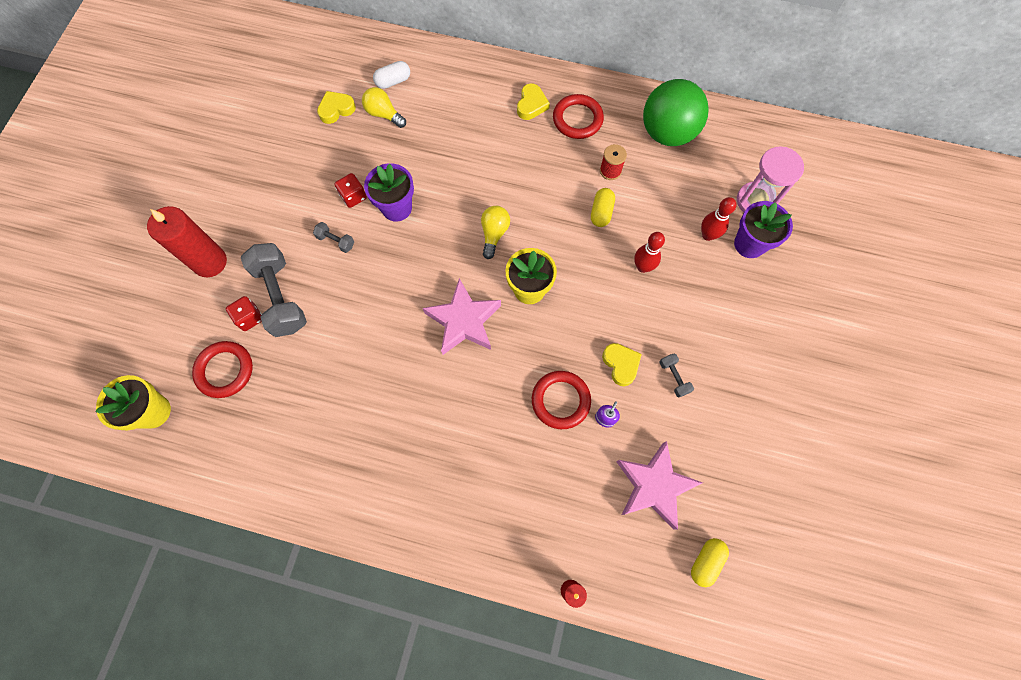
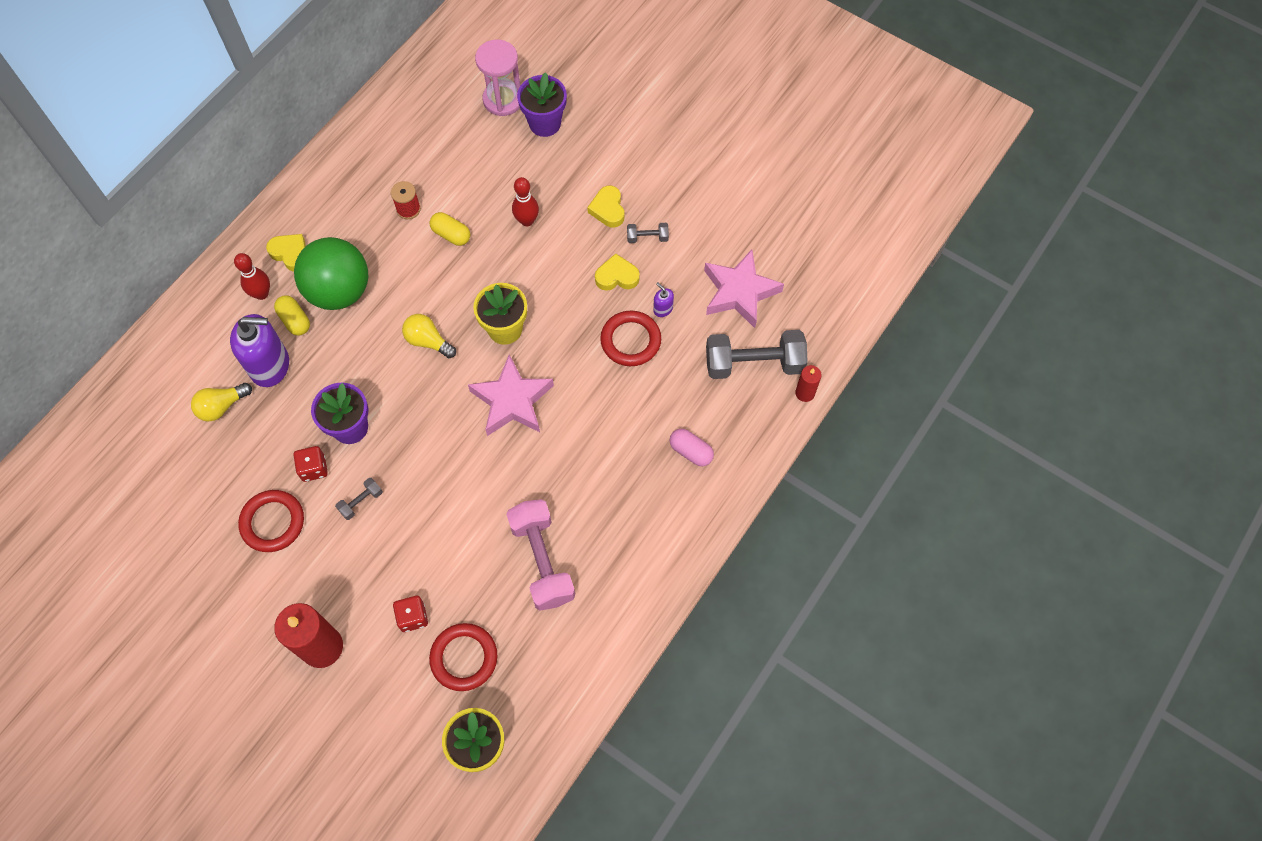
camera: 70 degrees left, 5 degrees down
(281, 297) = (402, 577): grey dumbbell -> grey dumbbell (754, 364)
(325, 401) = (542, 560): none -> pink dumbbell
(336, 109) = (187, 456): yellow heart -> yellow heart (608, 209)
(393, 81) = (182, 384): white capsule -> none
(429, 131) = (270, 365): none -> purple soap dispenser
(469, 496) = (691, 451): none -> pink capsule
(577, 119) = (332, 216): red ring -> red ring (273, 522)
(667, 133) = (391, 142): green ball -> green ball (339, 291)
(706, 561) = (817, 277): yellow capsule -> yellow capsule (295, 320)
(708, 235) = (519, 153): red bowling pin -> red bowling pin (261, 294)

